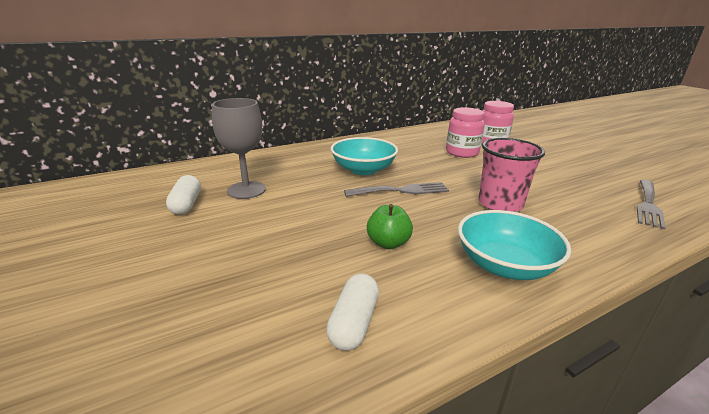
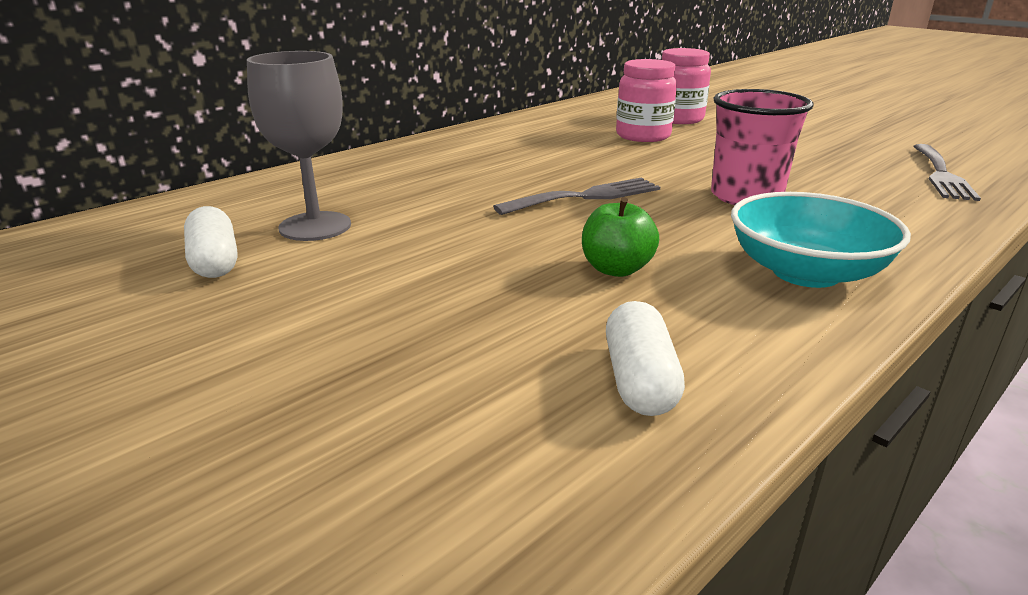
camera: 15 degrees left, 0 degrees up
(363, 169) = (502, 174): turquoise bowl -> none

